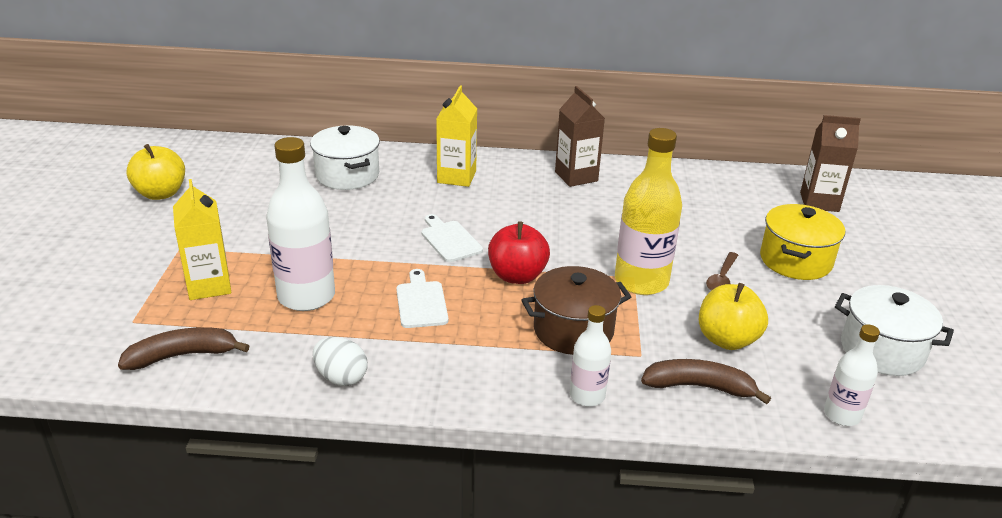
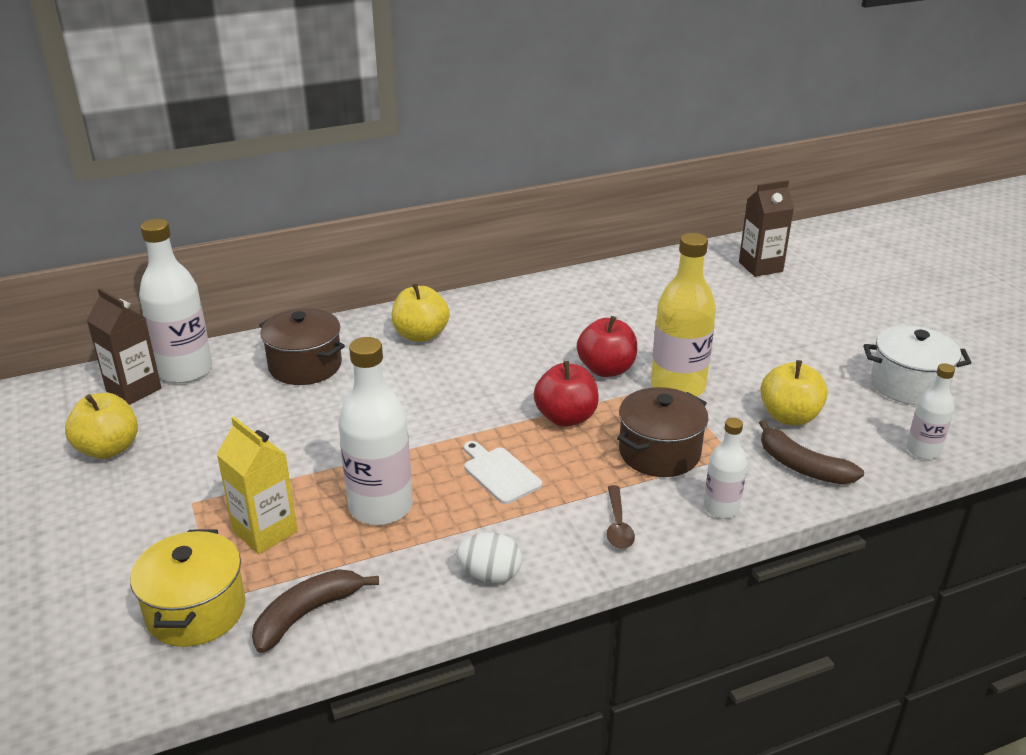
camera: 25 degrees left, 0 degrees up
(260, 154) = (185, 370): none -> white bottle
(347, 175) = (305, 366): white pot -> brown pot
(449, 240) = (471, 402): white cutting board -> none
(456, 177) = (421, 335): yellow carton -> yellow apple
(576, 176) = (535, 302): brown carton -> brown carton (133, 389)
(588, 248) = (606, 369): none -> red apple
(699, 387) = (802, 466): brown banana -> brown banana turned 120 degrees counterclockwise
(722, 278) = (740, 362): brown spoon -> brown spoon (618, 525)
(795, 260) = (784, 327): yellow pot -> yellow pot (196, 611)

